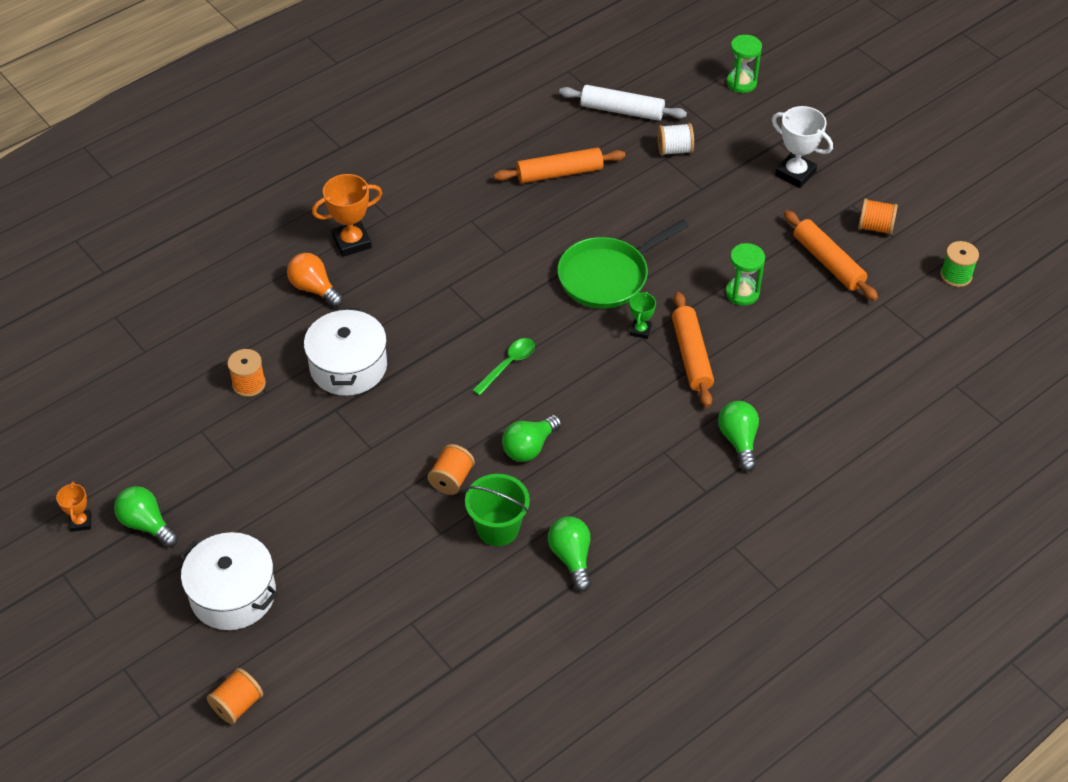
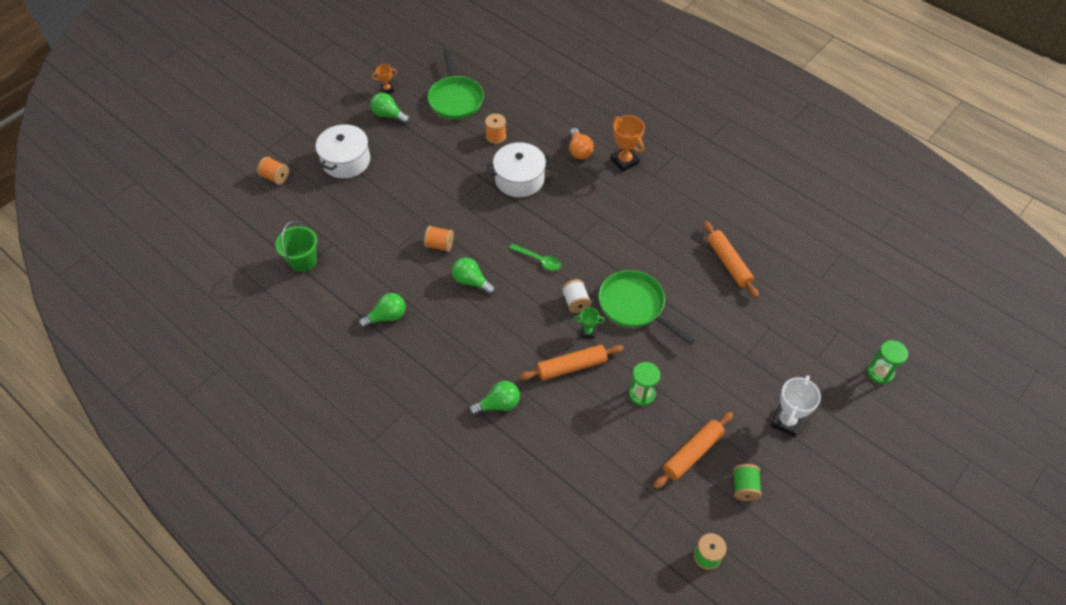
camera: 80 degrees right, 5 degrees up
(143, 427) = (455, 98): none -> green pan
(146, 524) = (388, 115): green light bulb -> green light bulb turned 90 degrees counterclockwise
(314, 289) = (579, 150): orange light bulb -> orange light bulb turned 135 degrees clockwise
(498, 528) = (405, 275): green bucket -> green bucket (303, 261)
(622, 110) = (811, 293): white rolling pin -> none
(674, 150) = (781, 333): white spool -> white spool (575, 302)
(875, 227) = (744, 487): orange spool -> green spool

